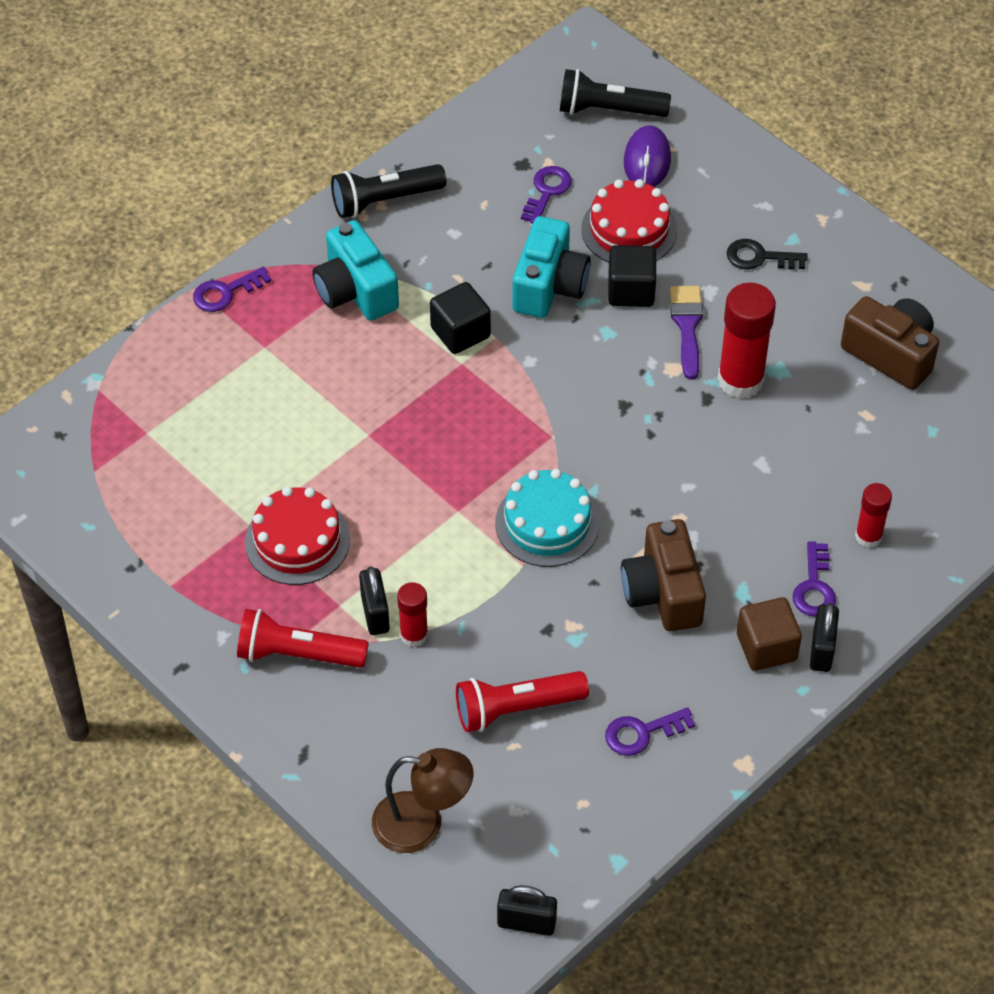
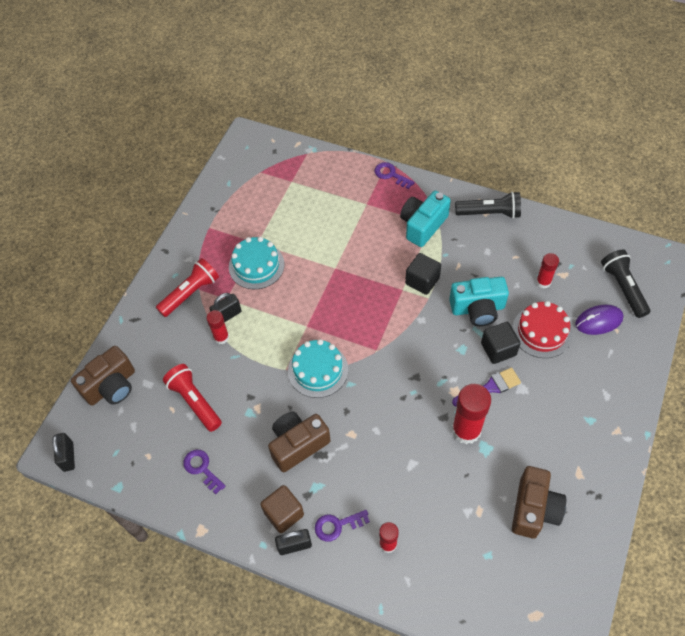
camera: 70 degrees right, 5 degrees up
(297, 541) = (256, 265): red cake -> turquoise cake
(298, 654) = (190, 293): red flashlight -> red flashlight turned 60 degrees clockwise
(385, 200) = (489, 213): black flashlight -> black flashlight turned 135 degrees clockwise
(422, 824) = (111, 386): brown lamp -> brown camera
(547, 191) = (543, 282): purple key -> red glue stick
(759, 257) = (564, 407): black key -> none

